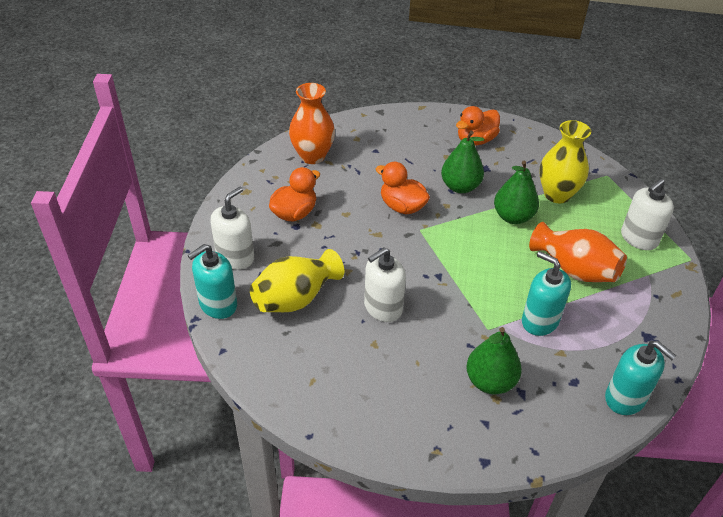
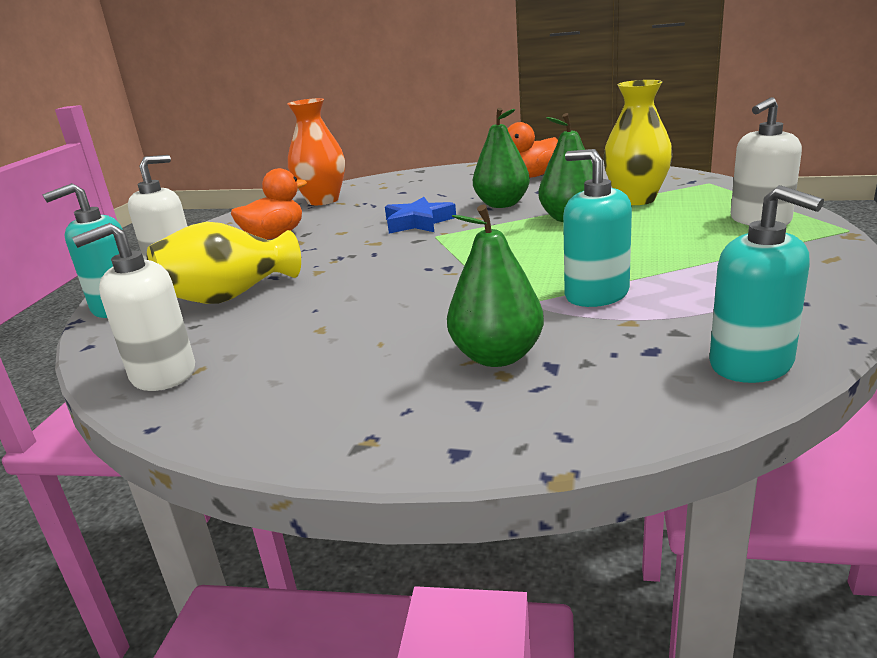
camera: 10 degrees right, 20 degrees down
(383, 308) = (351, 297): white soap dispenser -> white soap dispenser (163, 374)
(402, 207) = (418, 222): orange duck -> blue star
(574, 269) = (657, 249): orange vase -> none

